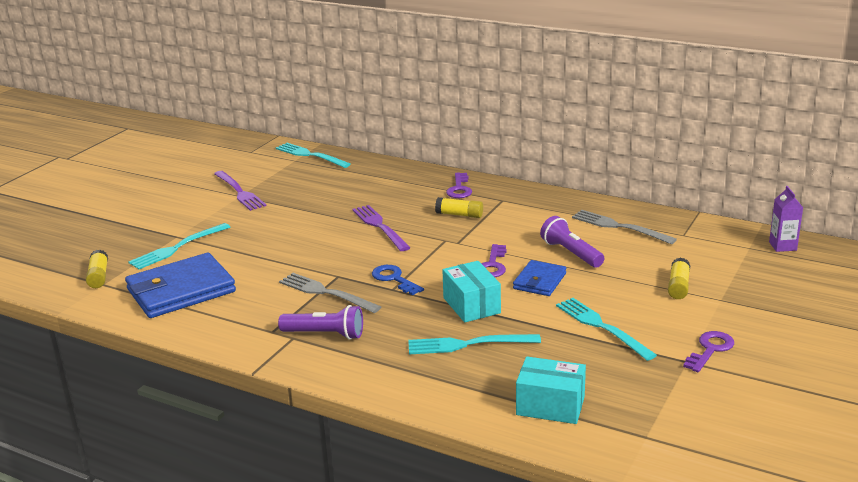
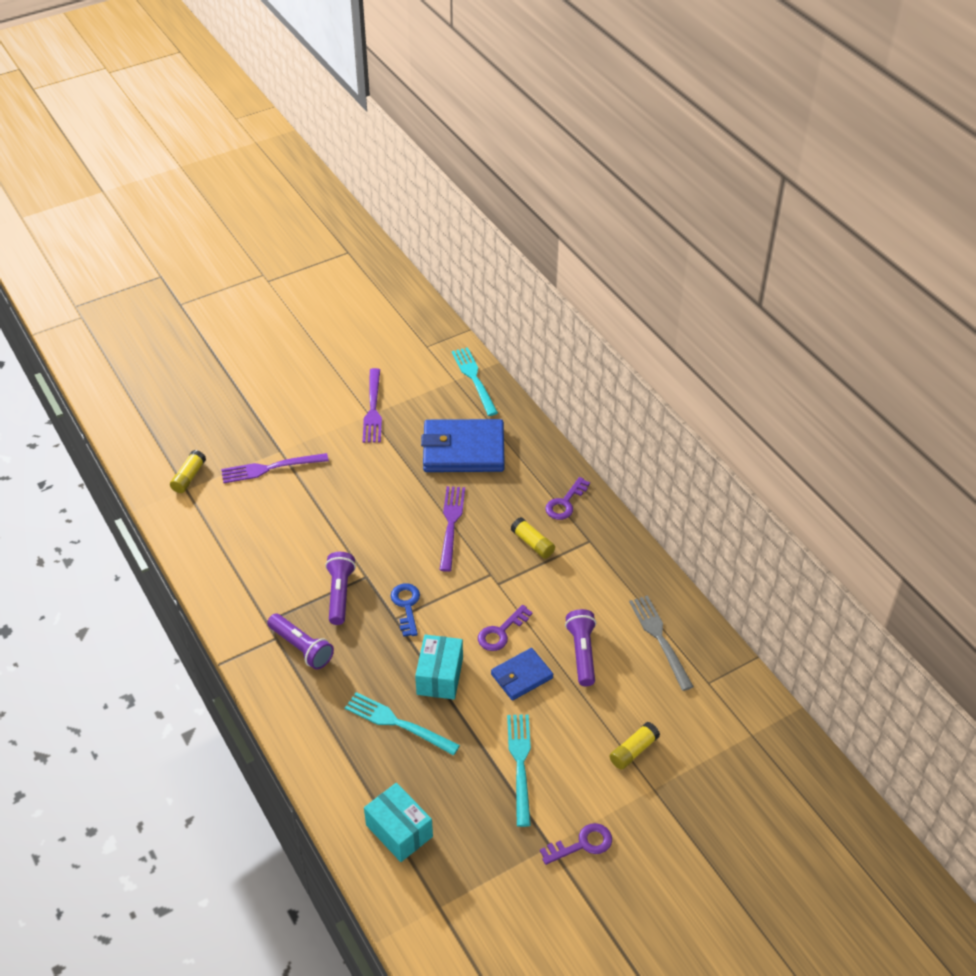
camera: 30 degrees right, 20 degrees up
(177, 248) = (269, 468): turquoise fork -> purple fork
(181, 290) = (236, 530): blue wallet -> blue wallet (463, 450)
(325, 292) = (340, 594): grey fork -> purple flashlight
(782, 246) = (785, 751): purple carton -> none

